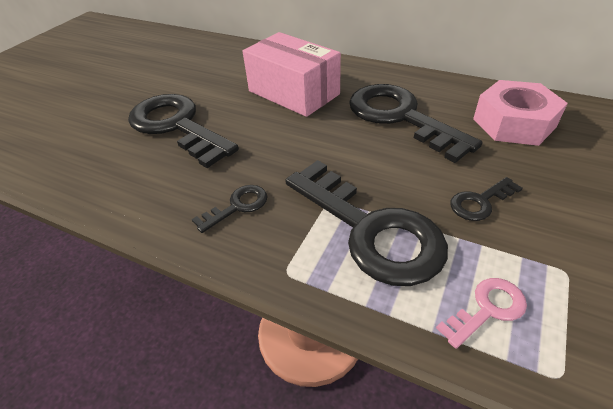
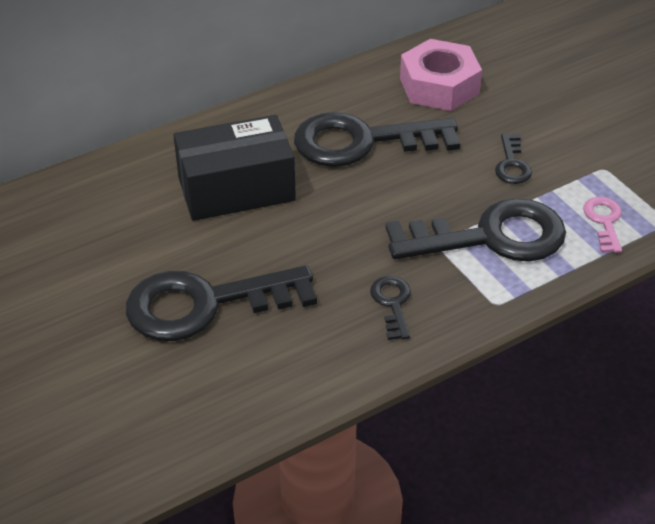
camera: 60 degrees left, 0 degrees up
(293, 93) = (236, 189): pink box -> black box

